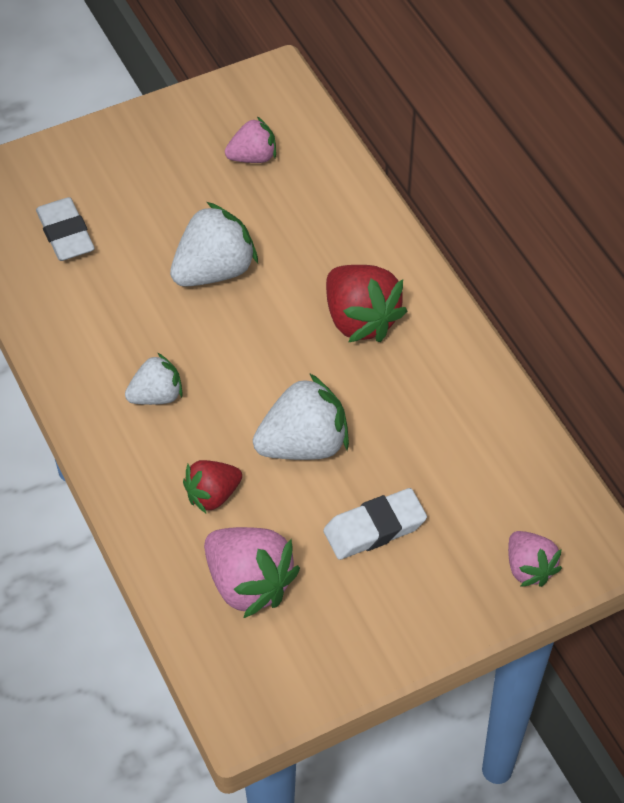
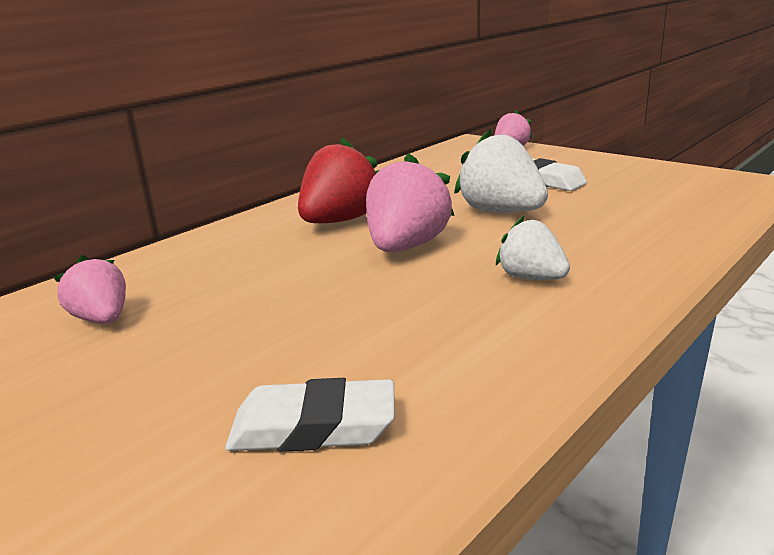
camera: 110 degrees left, 30 degrees down
(65, 234) = (313, 427): white eraser -> white eraser turned 45 degrees clockwise
(212, 495) = (603, 228): red strawberry -> none
(214, 271) = (319, 294): white strawberry -> none
(249, 584) = (658, 200): pink strawberry -> pink strawberry (406, 247)

